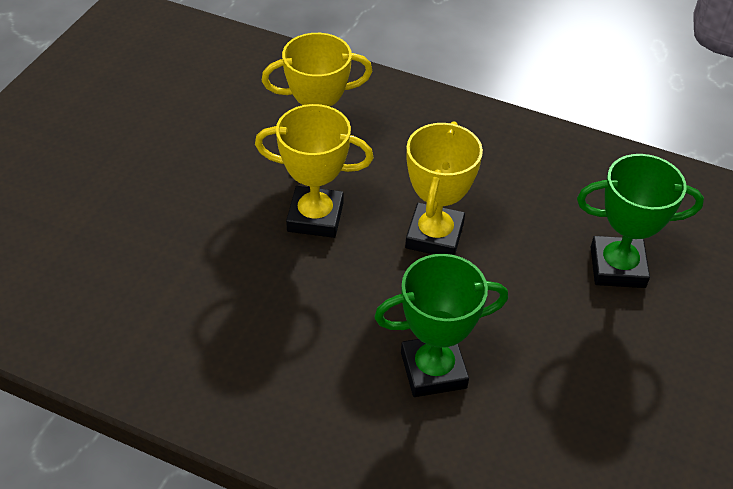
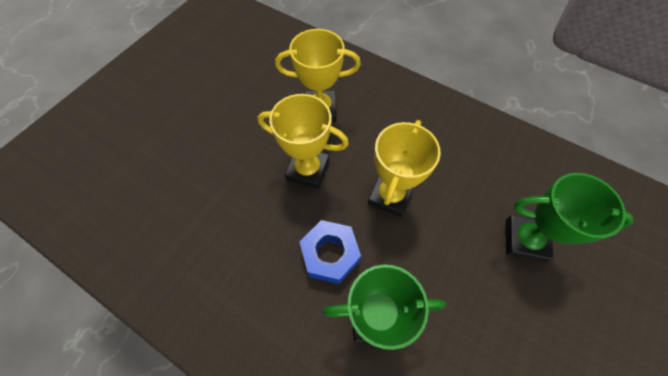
camera: 10 degrees right, 15 degrees up
(365, 310) = (330, 255): none -> blue nut

